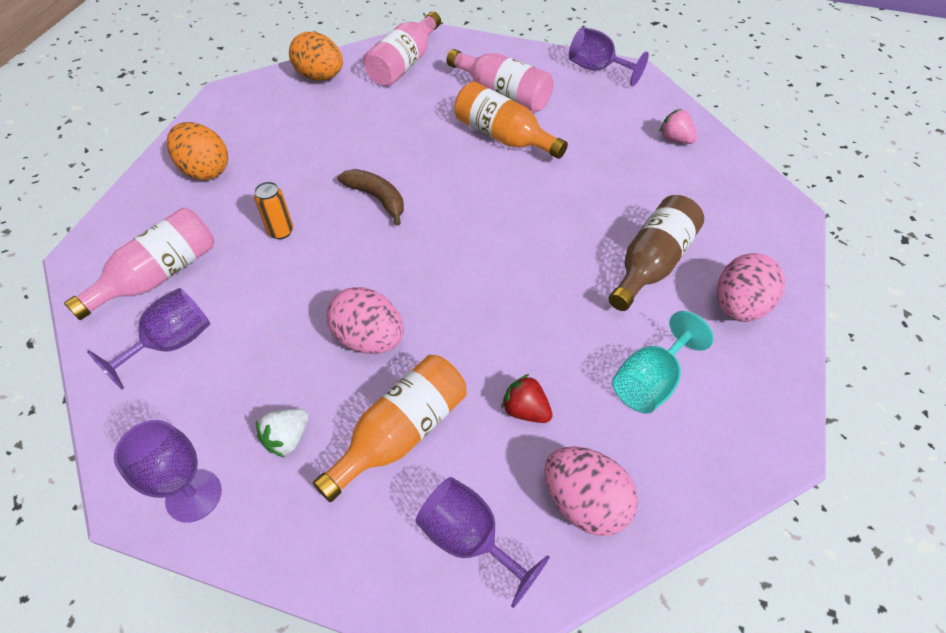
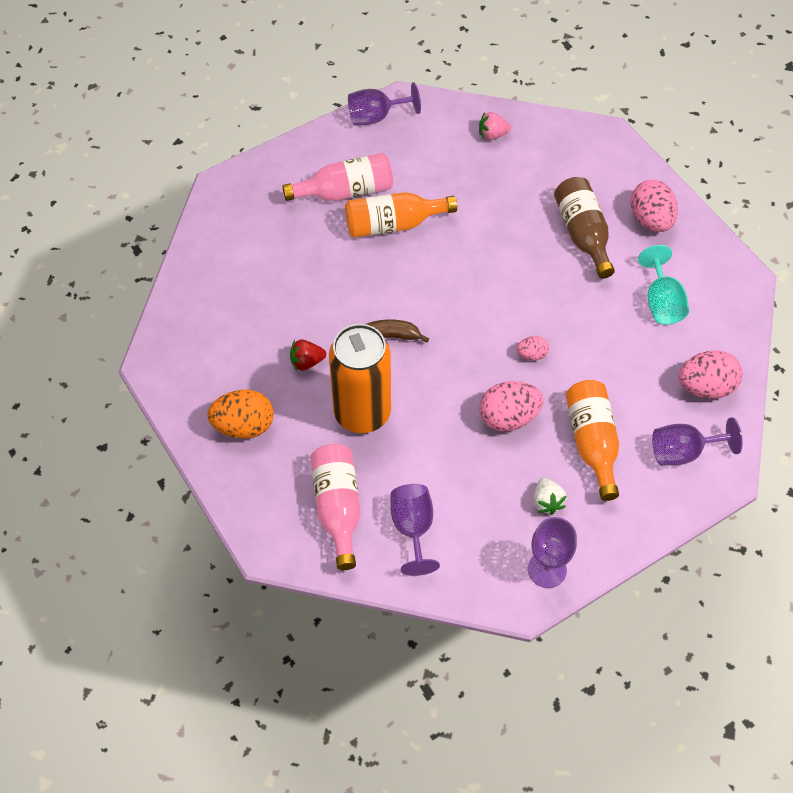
camera: 50 degrees left, 5 degrees up
(281, 231) = (362, 413): orange can -> orange can, size x2.46
(320, 77) = (199, 289): orange egg -> none
(404, 64) = (242, 225): pink bottle -> none
(464, 311) = (531, 355): none -> pink egg
(525, 410) = (629, 373): red strawberry -> red strawberry (307, 362)

